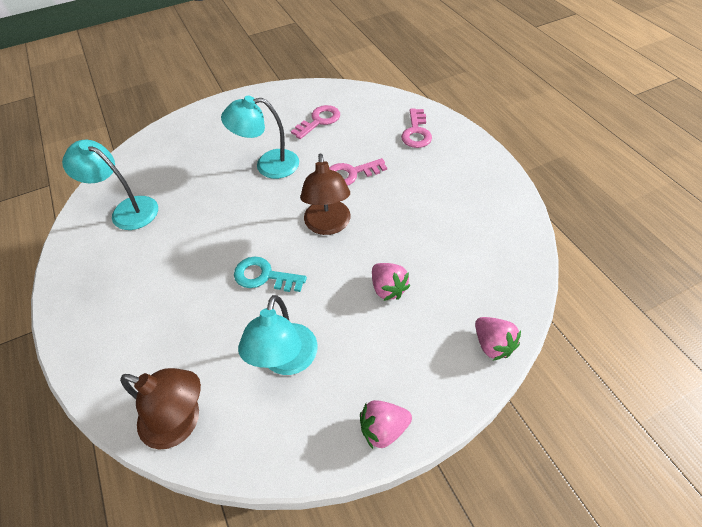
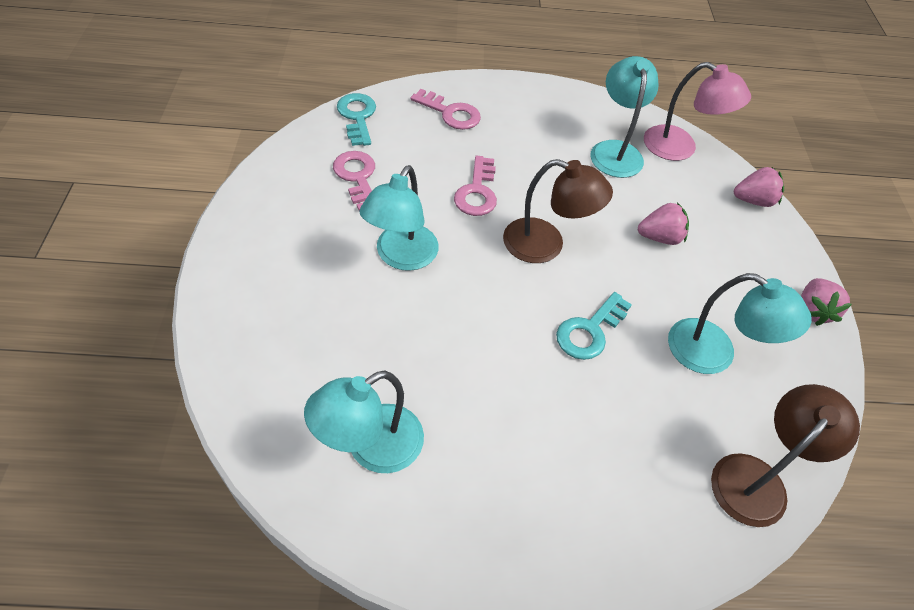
camera: 70 degrees left, 0 degrees up
(372, 98) = (357, 117): none -> turquoise key
(464, 229) = (615, 151): none -> turquoise lamp
(511, 270) = (680, 148): none -> pink lamp

